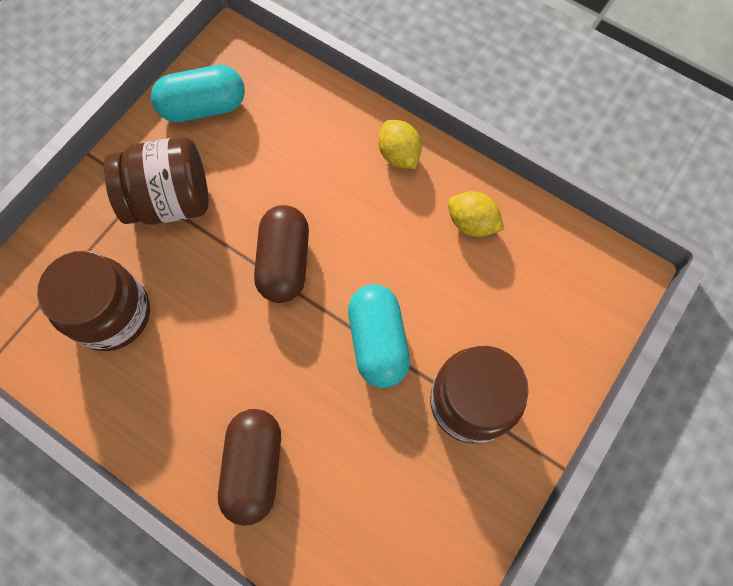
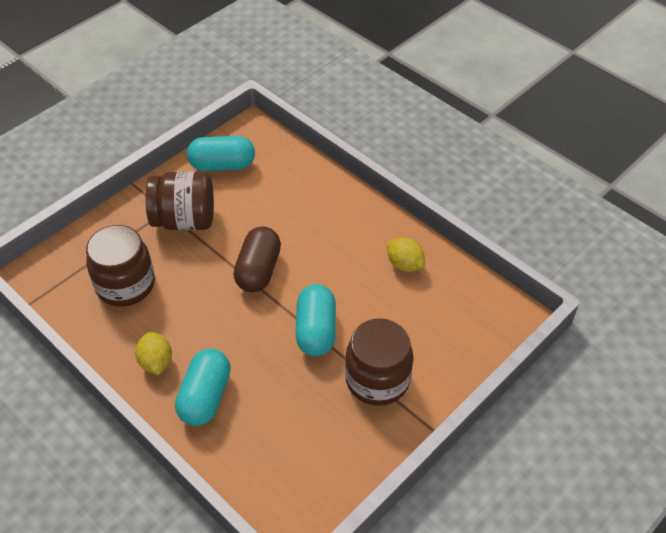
camera: 10 degrees right, 20 degrees down
(254, 467) = (205, 397): brown capsule -> turquoise capsule
(399, 155) = (359, 214): yellow lemon -> yellow lemon (156, 362)

